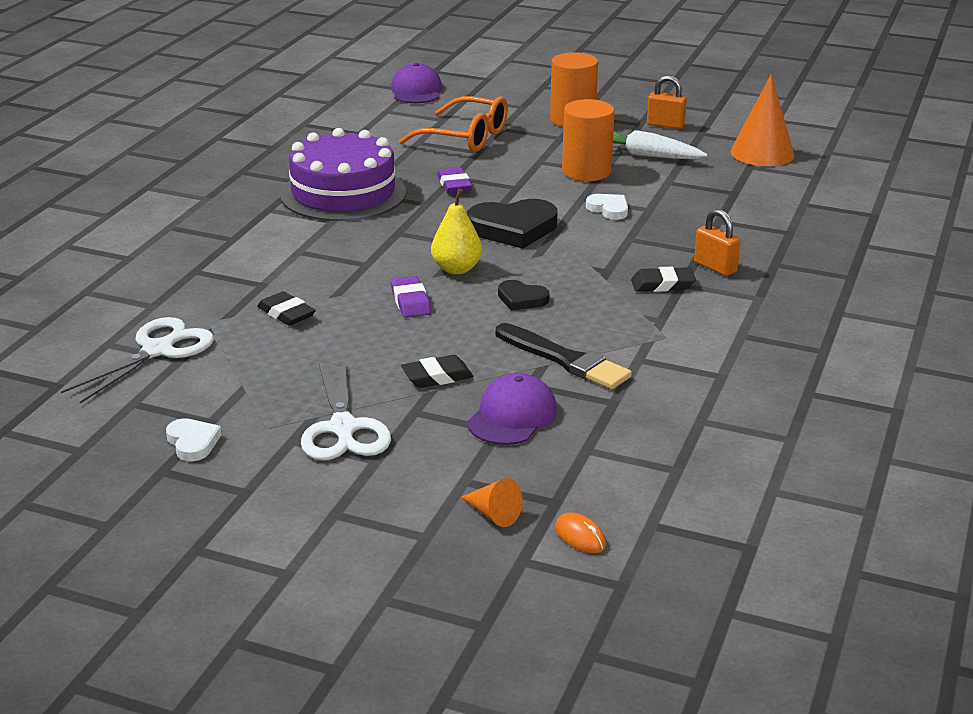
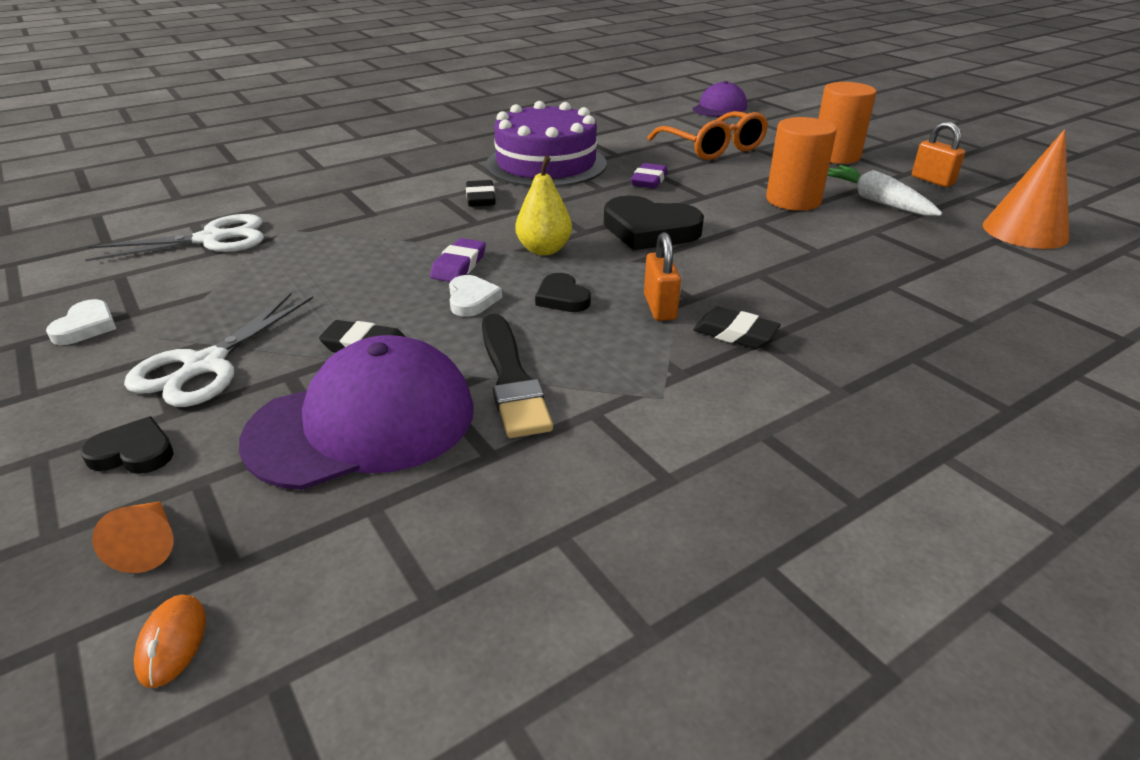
camera: 35 degrees right, 5 degrees up
(286, 313) = (347, 242): black eraser -> black eraser (480, 198)
(394, 486) = (133, 452): none -> black heart
(512, 416) = (363, 423): purple cap -> purple cap, size x1.64
(609, 209) = (772, 239): white heart -> white heart (471, 299)
(715, 267) = (824, 335): orange padlock -> orange padlock (659, 307)

